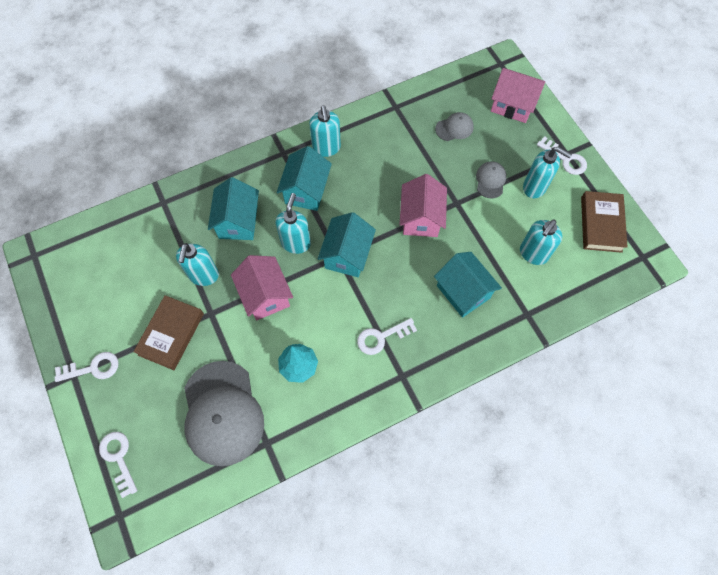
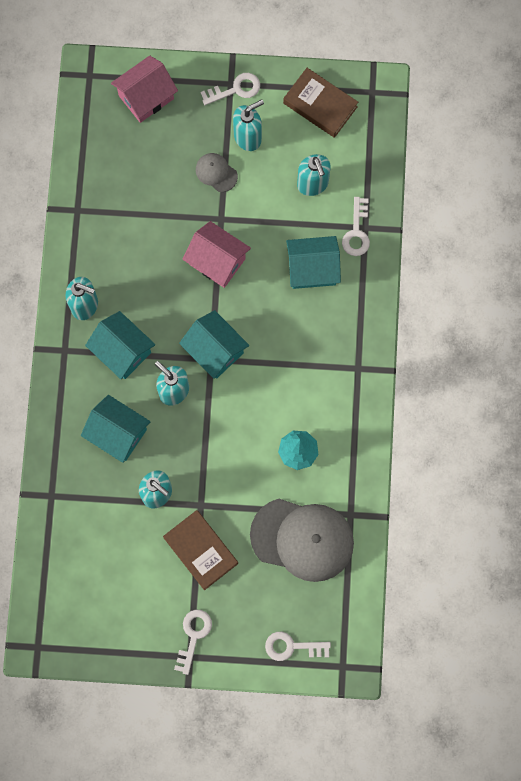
camera: 60 degrees left, 10 degrees up
(265, 295) = (212, 446): pink house -> none
(381, 337) = (313, 365): white key -> white key (356, 232)
(454, 128) = (138, 169): grey cap -> none

